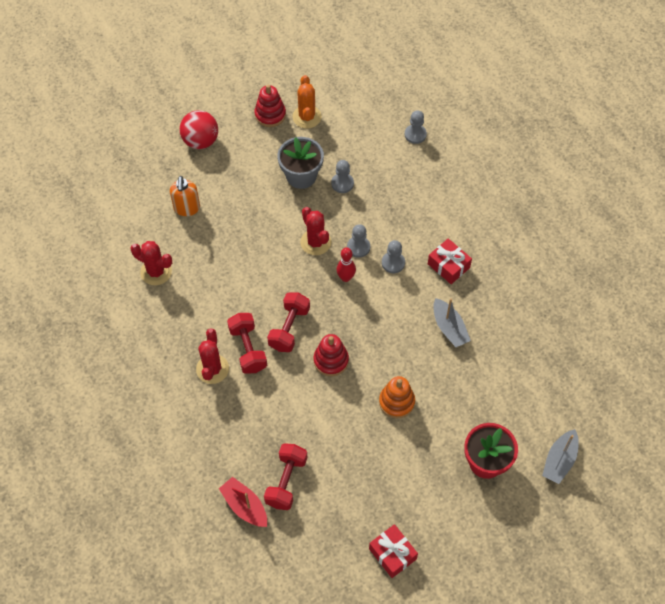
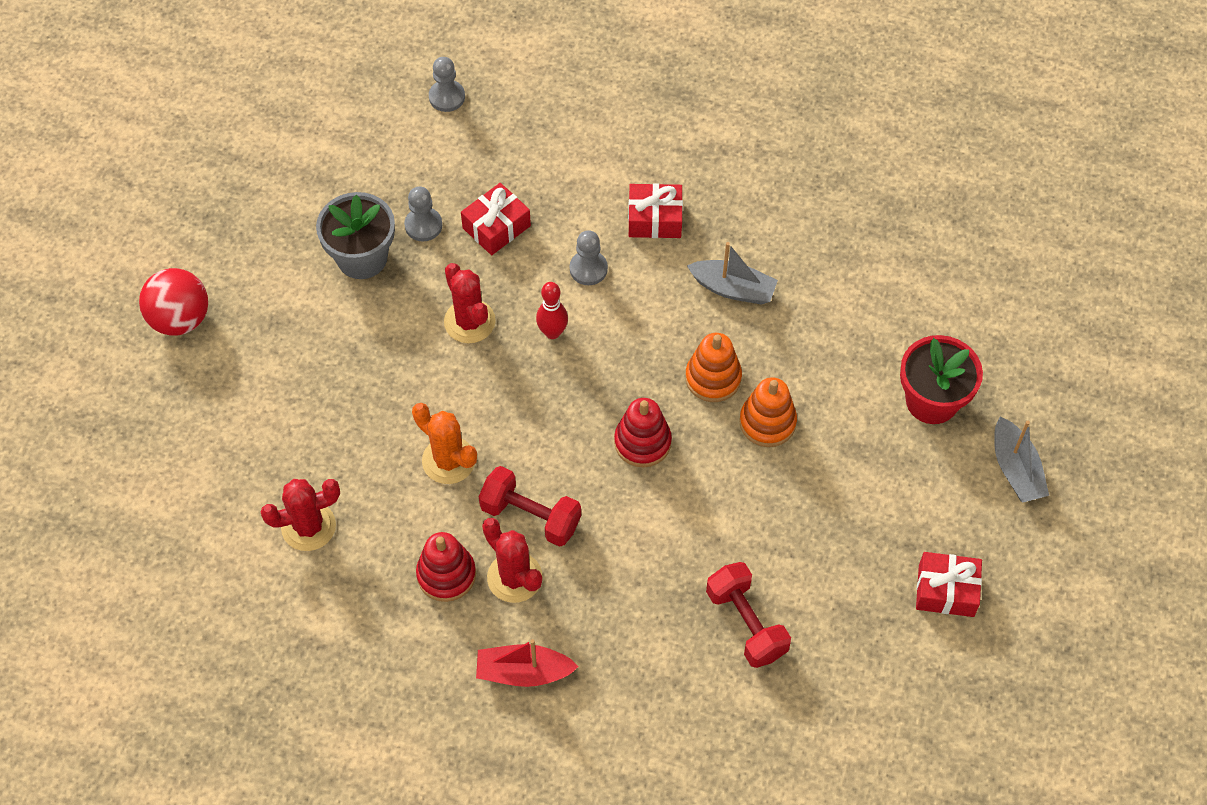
camera: 45 degrees left, 0 degrees up
(187, 208) = (259, 416): orange soap dispenser -> none
(244, 506) = (731, 695): red boat -> red boat (523, 672)
(270, 115) = (236, 214): red stacking toy -> red stacking toy (446, 574)
(289, 328) = (552, 449): red dumbbell -> none
(307, 117) = (287, 180): orange cactus -> orange cactus (448, 460)
(315, 242) = (469, 321): red cactus -> red cactus turned 45 degrees clockwise
(358, 247) = (527, 284): grey pawn -> none
(373, 210) = (496, 227): none -> red gift
(394, 360) = (713, 378): none -> orange stacking toy
(559, 461) = (1002, 330): grey boat -> grey boat (1015, 469)

